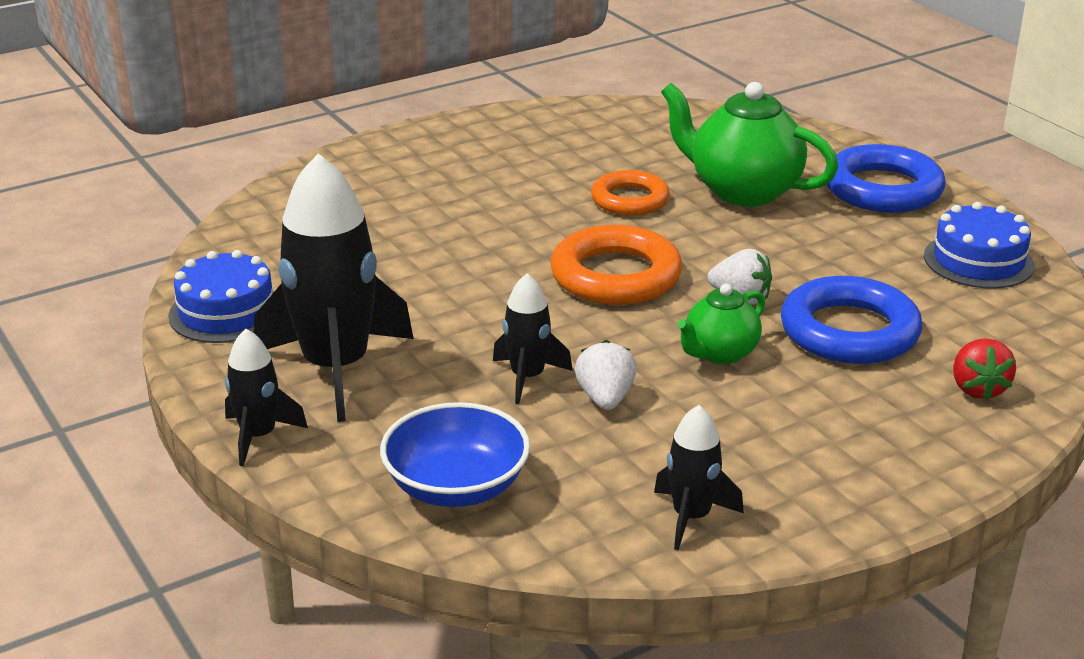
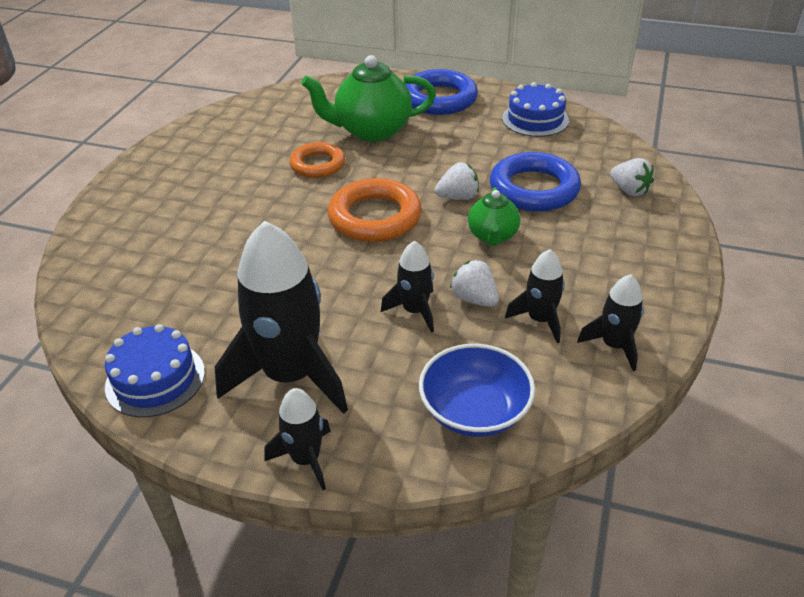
camera: 40 degrees left, 10 degrees up
(646, 452) = (540, 320): none -> black rocket
(977, 389) = (629, 190): red strawberry -> white strawberry

